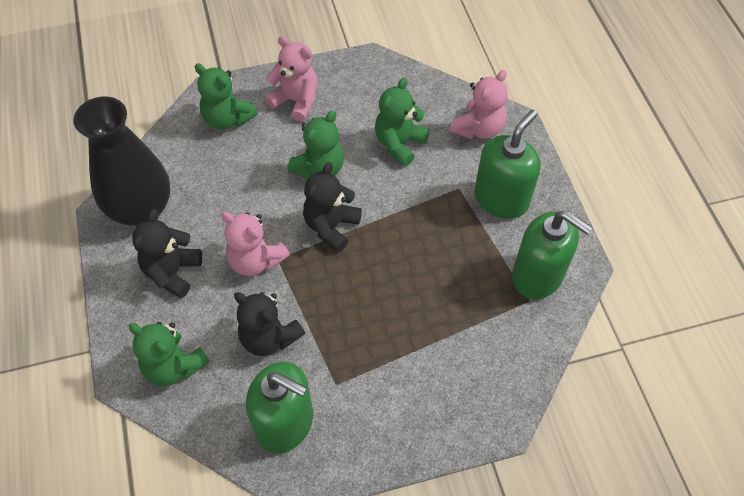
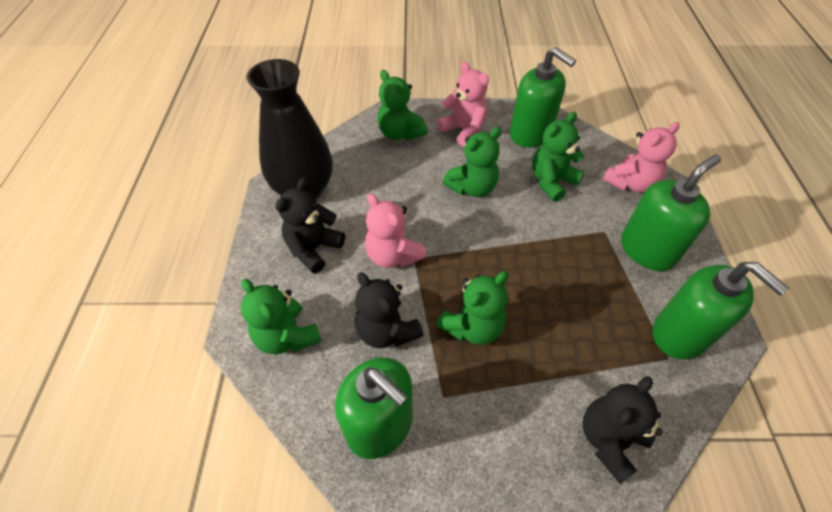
camera: 15 degrees right, 5 degrees down
(331, 226) = (472, 240): black teddy bear -> black teddy bear (609, 440)
(349, 314) = (472, 327): none -> green teddy bear
(368, 91) = (530, 134): none -> green soap dispenser

